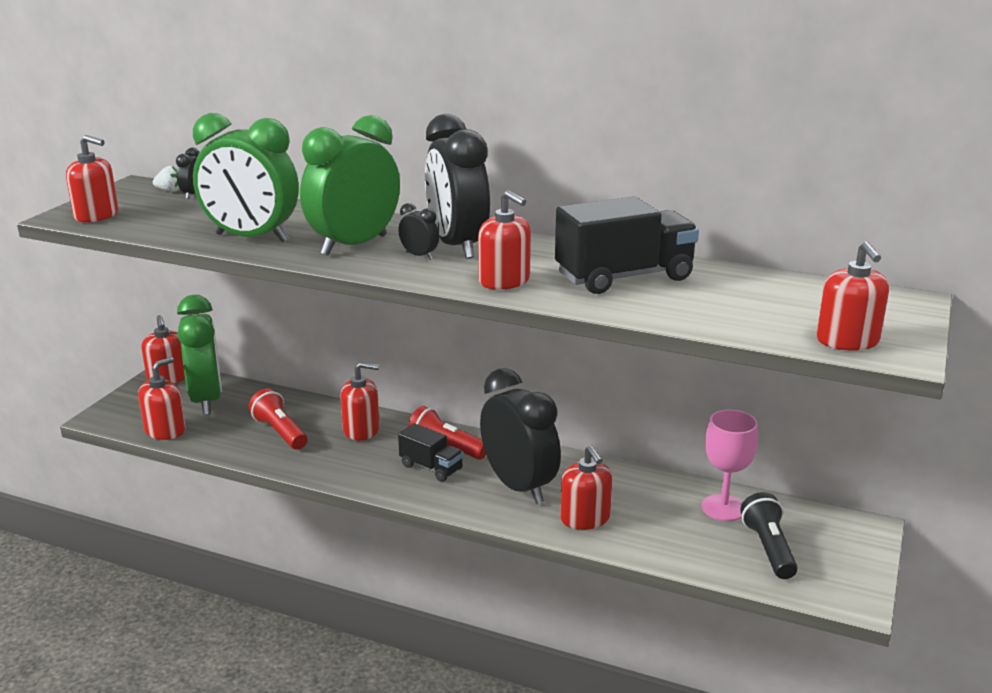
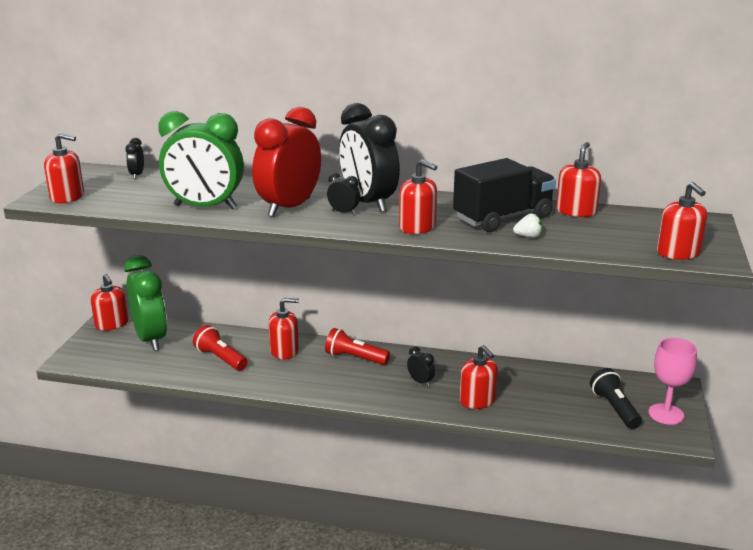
camera: 10 degrees left, 0 degrees up
(165, 430) = (126, 366): red soap dispenser -> red soap dispenser (576, 211)
(170, 190) = (116, 173): white strawberry -> white strawberry (528, 236)
(354, 245) = (289, 207): green clock -> red clock
(431, 467) = (349, 374): black truck -> none
(519, 486) = (420, 382): black clock -> black clock, size x0.41
(723, 508) = (573, 383): pink goblet -> pink goblet (666, 414)

